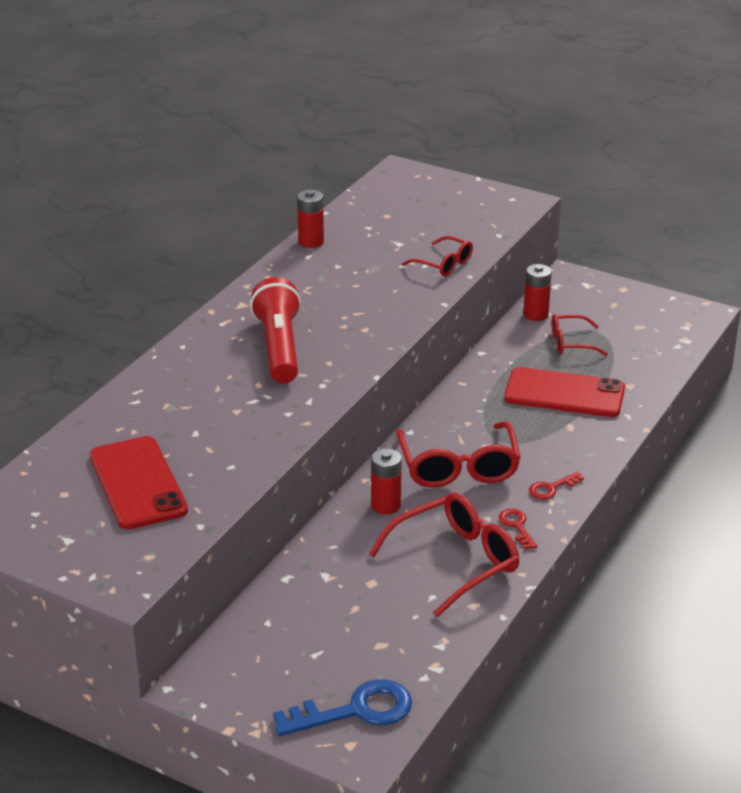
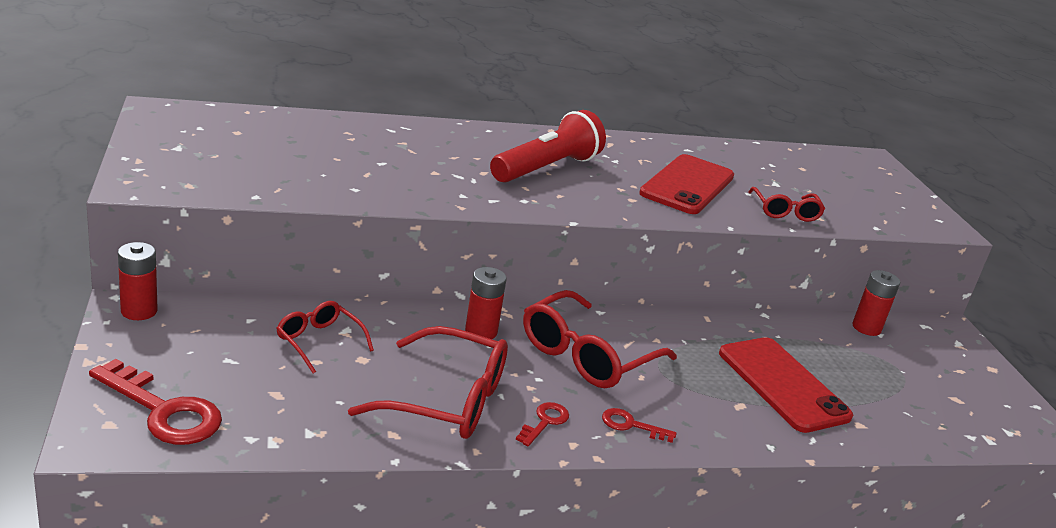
camera: 45 degrees right, 5 degrees down
(137, 483) = (284, 156): red phone -> red phone (687, 185)
(311, 242) = (708, 146): red battery -> red battery (139, 311)
(356, 711) = (164, 411): blue key -> red key
(570, 343) = (861, 363): red glasses -> red glasses (319, 341)

